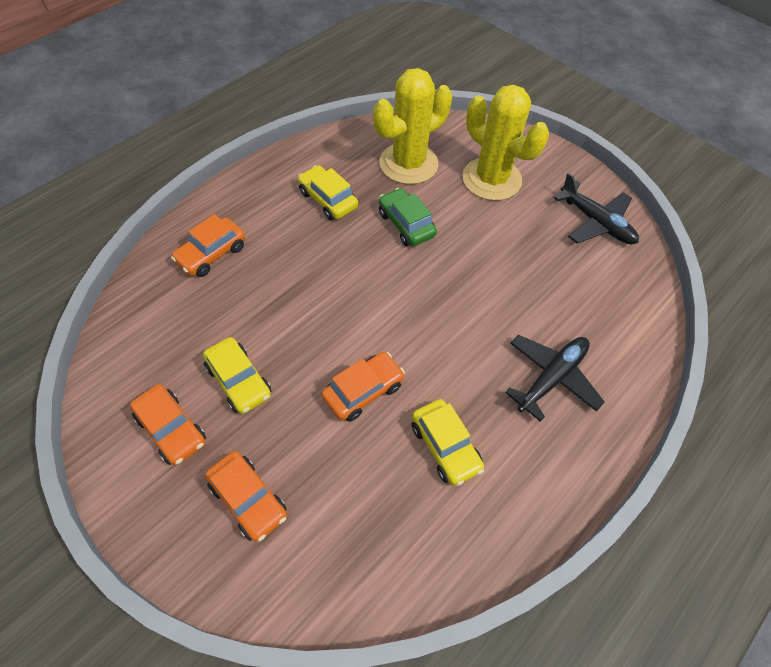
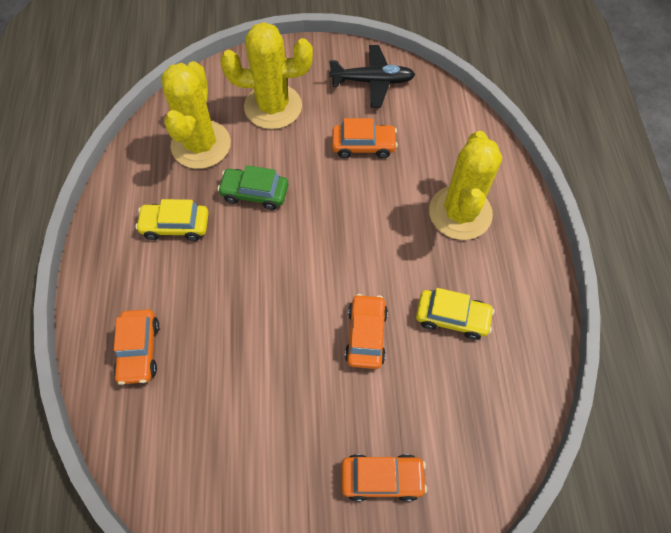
camera: 45 degrees left, 5 degrees up
(171, 429) = (276, 495): orange car -> orange car (363, 145)
(239, 381) = (279, 415): yellow car -> none
(552, 378) = (460, 213): black plane -> yellow cactus

